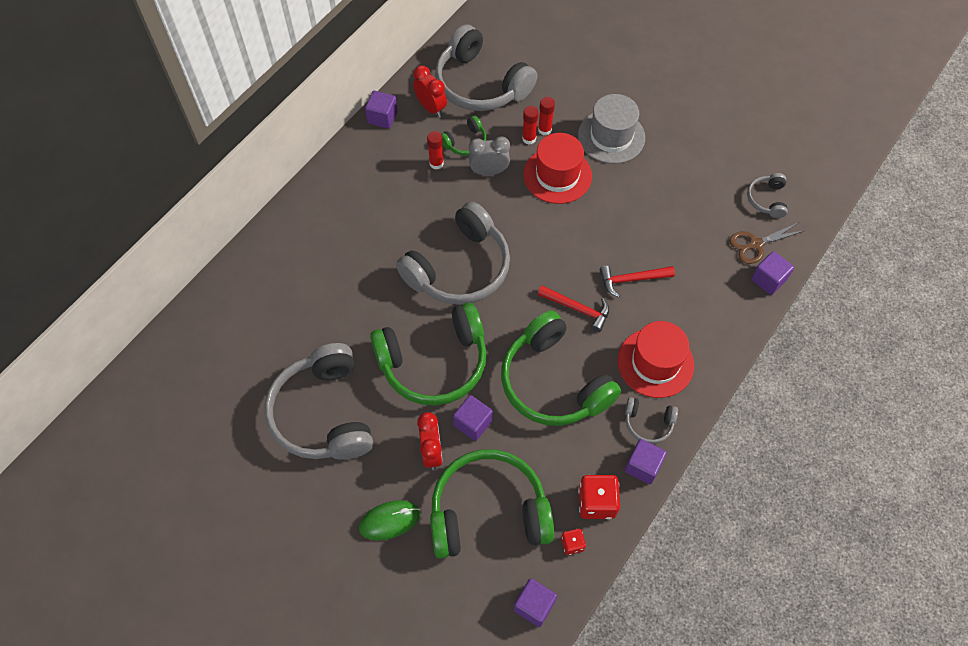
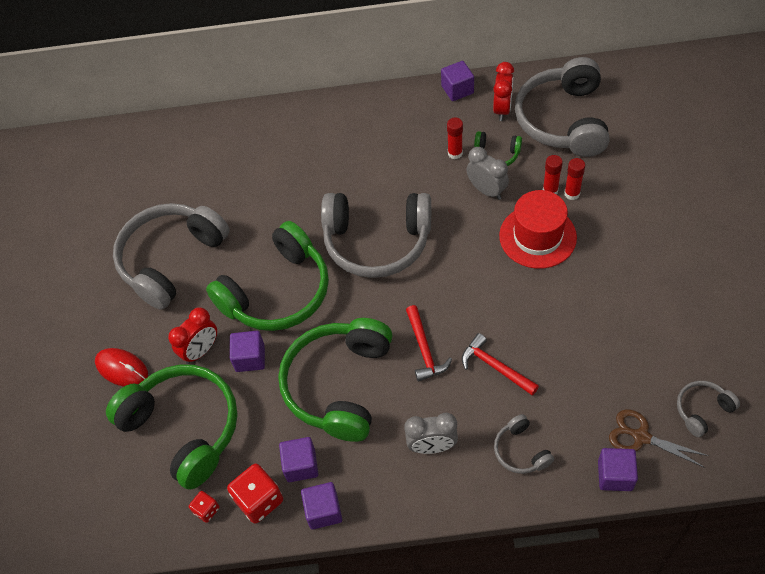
camera: 55 degrees right, 5 degrees down
(389, 520) = (122, 368): green mouse -> red mouse
(434, 362) = (277, 292): green headphones -> green headphones turned 75 degrees counterclockwise
(534, 605) = (131, 522): purple cube -> purple cube (301, 465)
(611, 136) = (623, 243): grey hat -> none
(648, 423) = (368, 484): grey headphones -> grey headphones (521, 451)
(655, 363) = (432, 446): red hat -> grey clock

